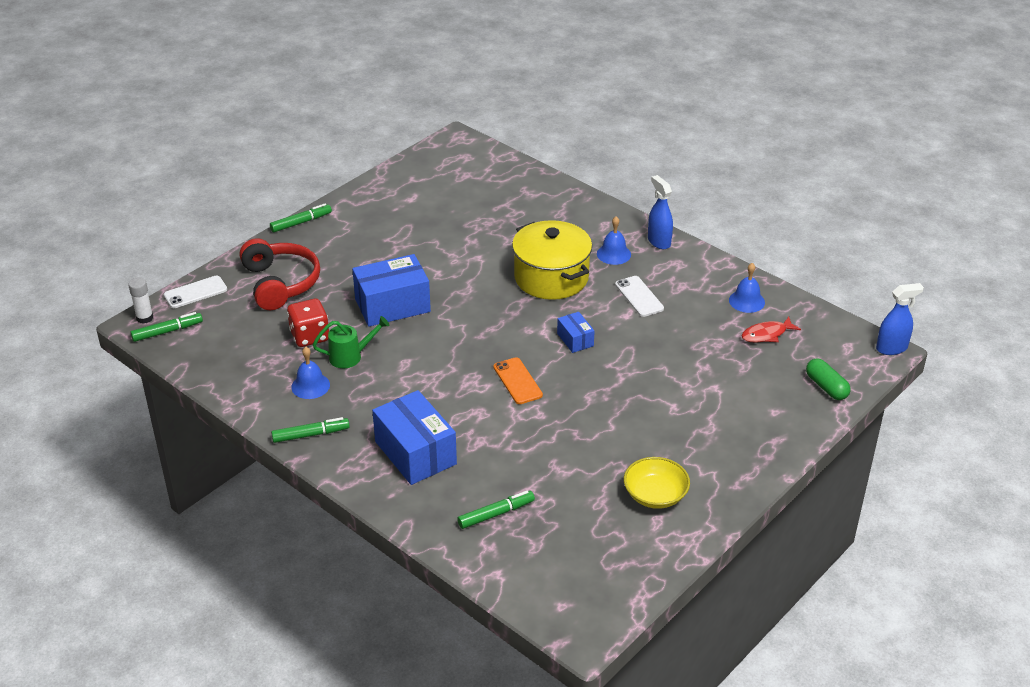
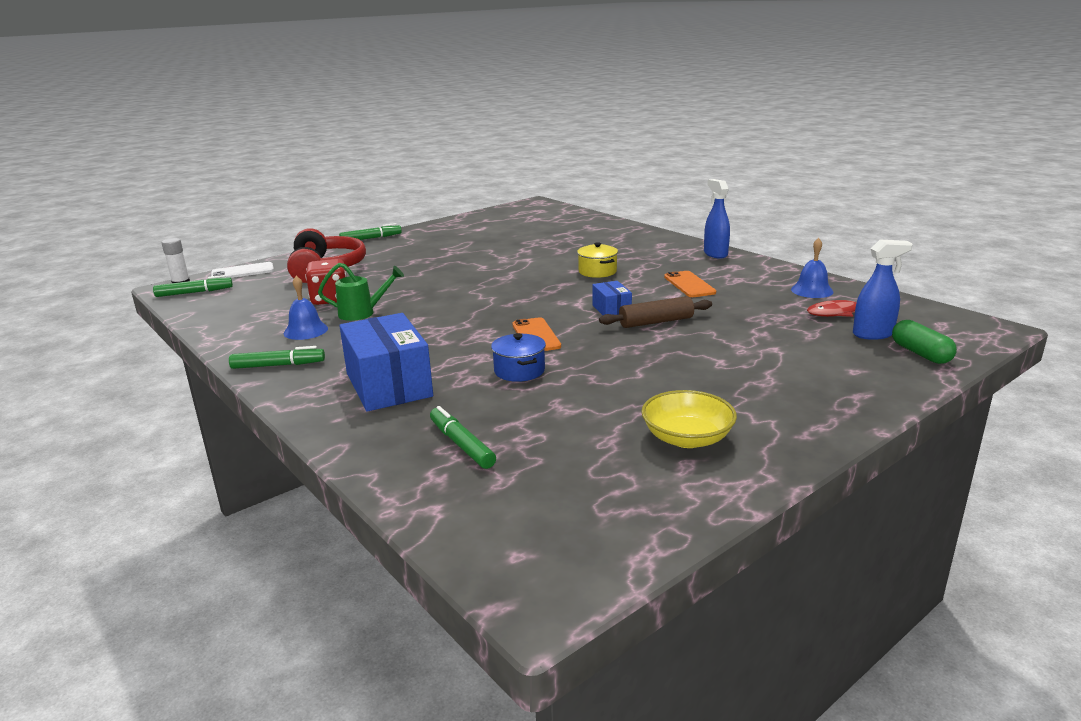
camera: 10 degrees right, 15 degrees down
(392, 305) = (426, 283): blue box -> none
(496, 514) = (461, 444): green marker -> green marker turned 105 degrees counterclockwise
(516, 428) = (519, 371): none -> blue pot
(551, 278) = (597, 271): yellow pot -> yellow pot, size x0.49
(613, 254) = (666, 260): blue bell -> none
(616, 356) = (656, 322): none -> brown rolling pin
(639, 296) = (689, 285): white phone -> orange phone
(892, 348) = (999, 327): blue spray bottle -> blue spray bottle (873, 334)

